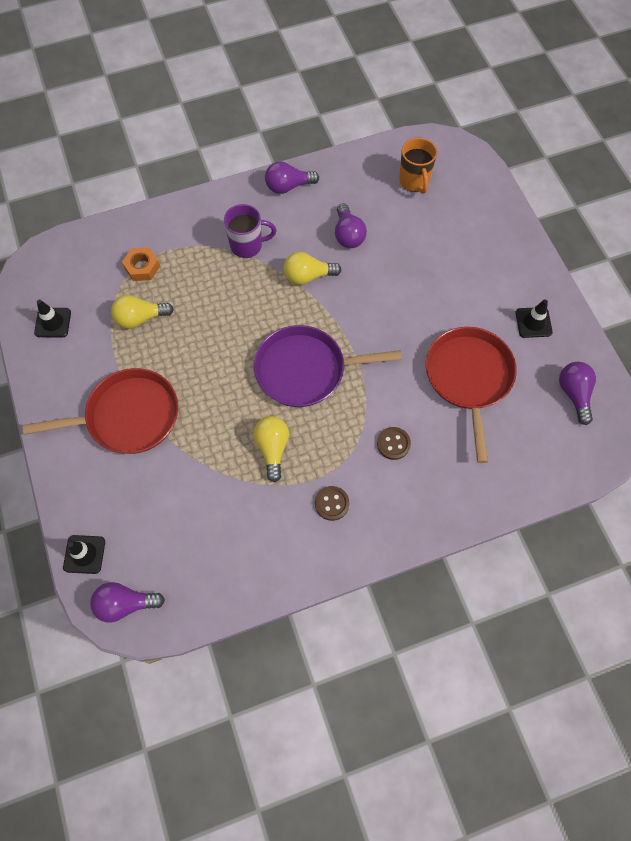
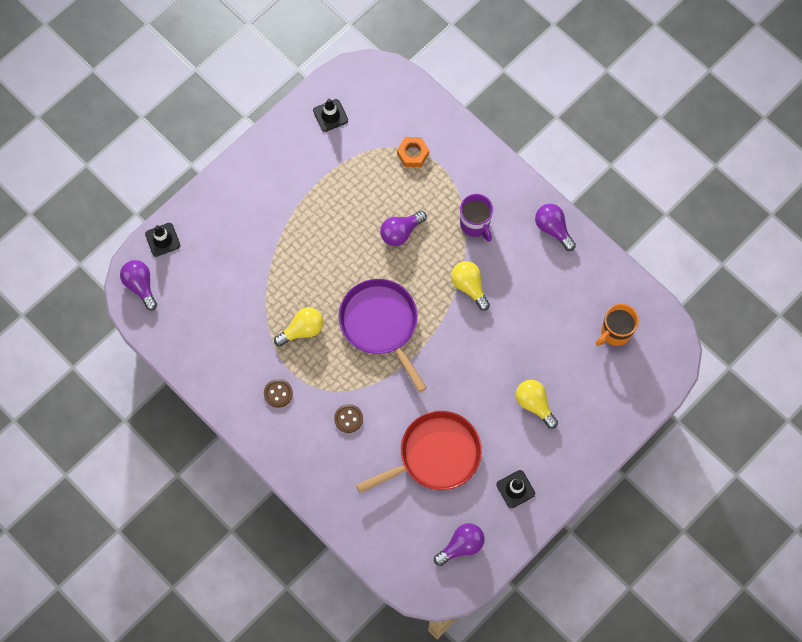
camera: 65 degrees right, 5 degrees up
(128, 416) = (279, 213): red pan -> none
(140, 318) = (366, 177): yellow light bulb -> yellow light bulb (534, 404)
(348, 235) = (527, 301): purple light bulb -> purple light bulb (401, 232)

